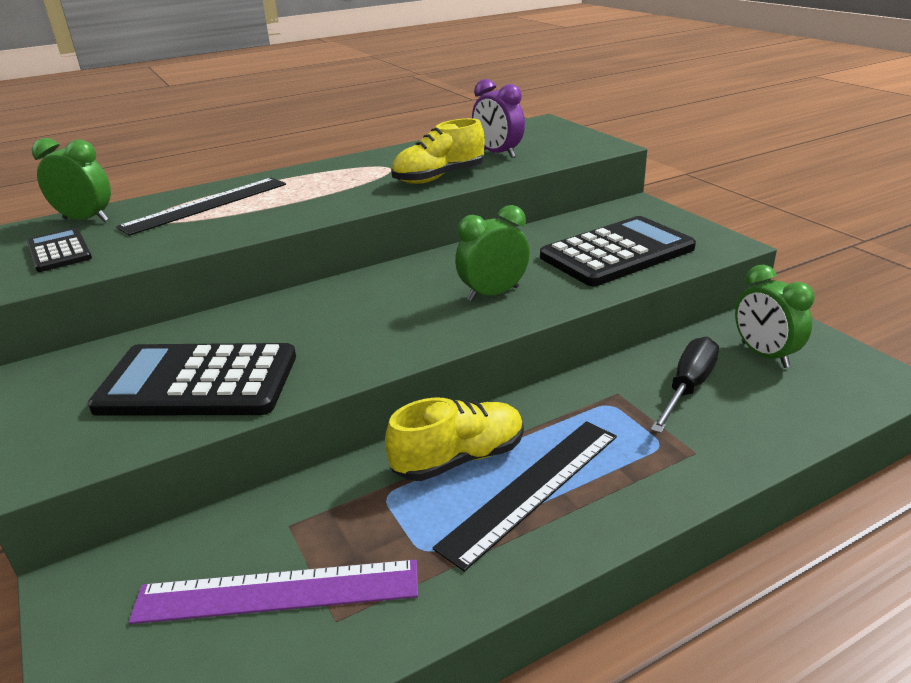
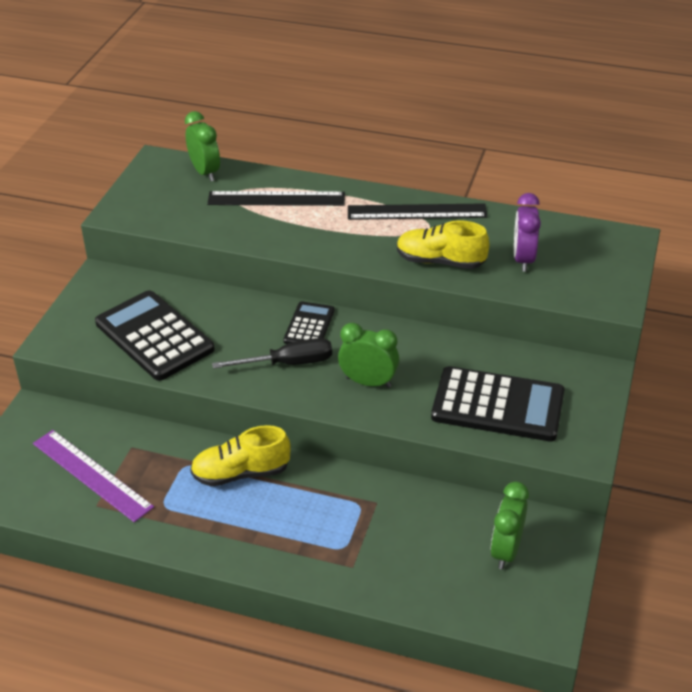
camera: 45 degrees right, 10 degrees up
(59, 251) = (163, 197): black calculator -> black calculator (309, 326)
(459, 459) = (241, 473): yellow shoe -> yellow shoe turned 150 degrees clockwise
(532, 489) = (247, 517): black ruler -> black ruler (417, 212)
(687, 388) = (419, 531): black screwdriver -> black screwdriver (288, 363)

